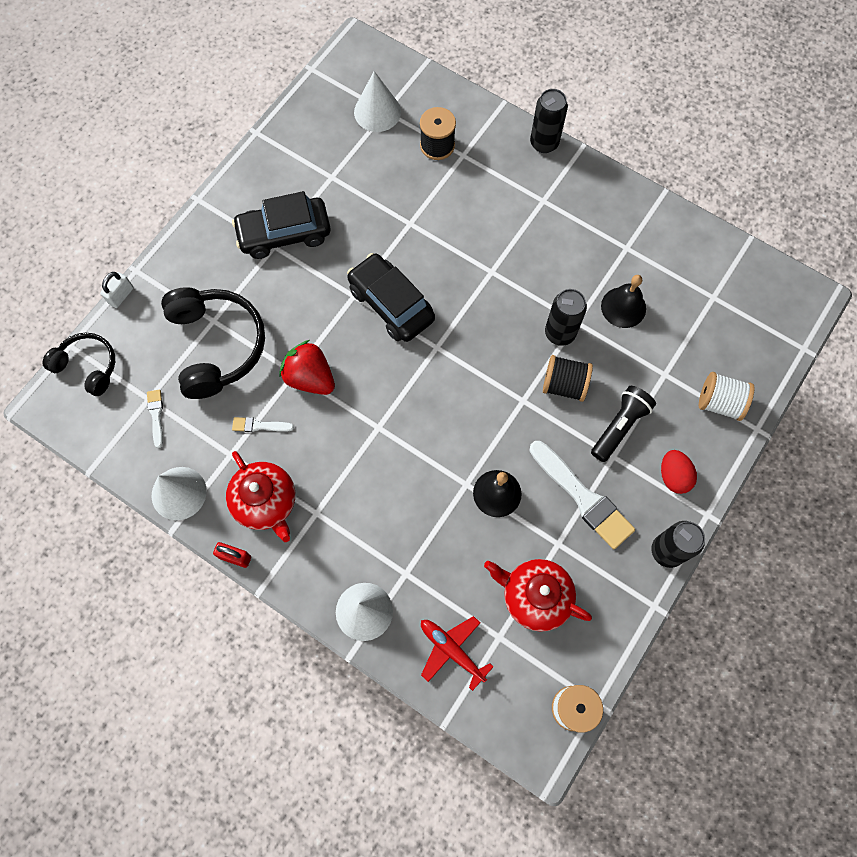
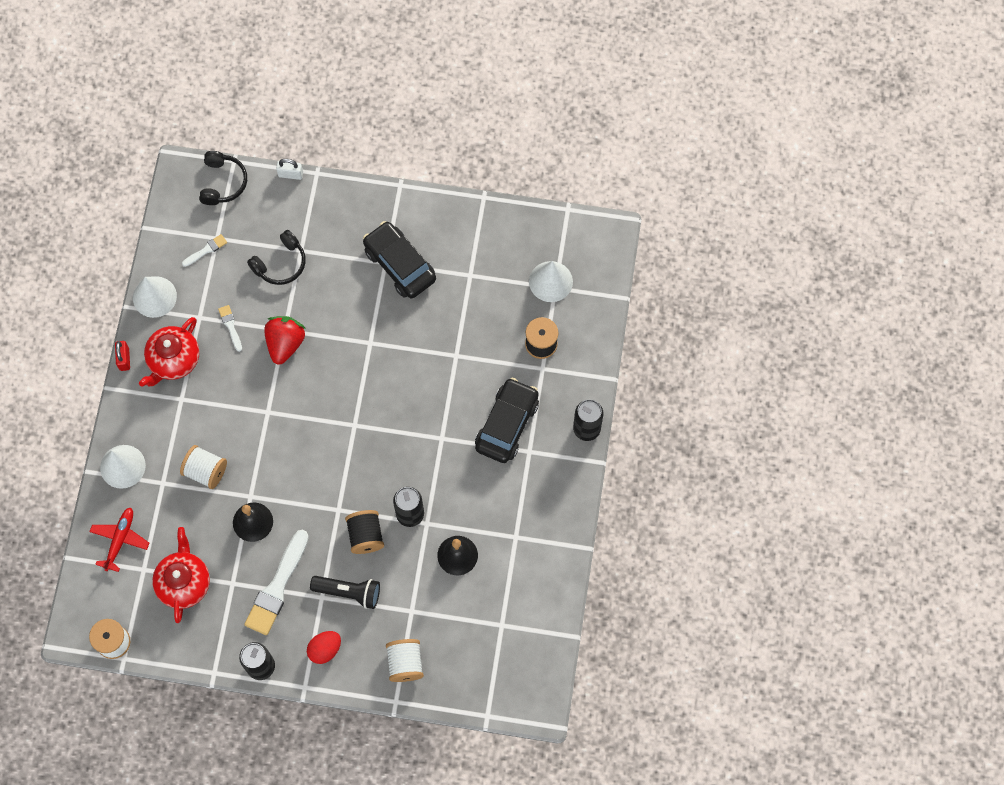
camera: 65 degrees right, 0 degrees up
(216, 346) = (280, 263): black headphones -> black headphones, size x0.59
(391, 304) = (375, 374): black car -> black car (507, 424)
(415, 520) = (206, 471): none -> white spool

